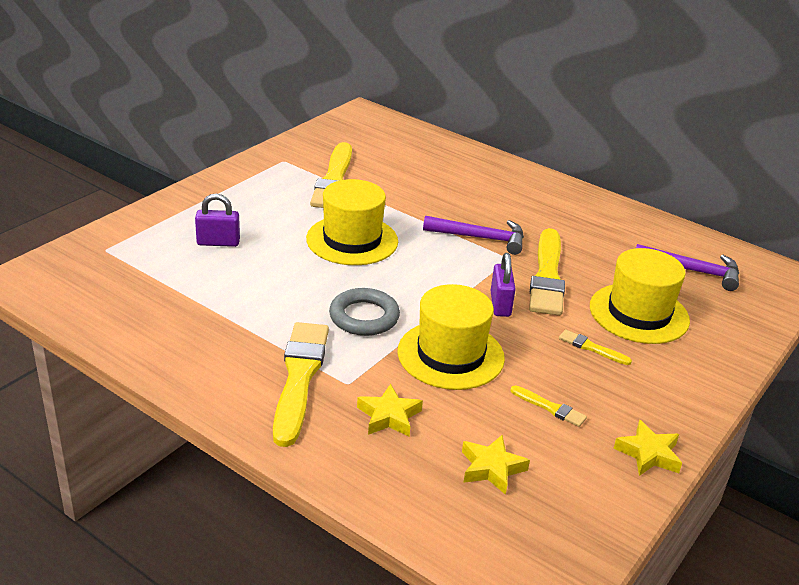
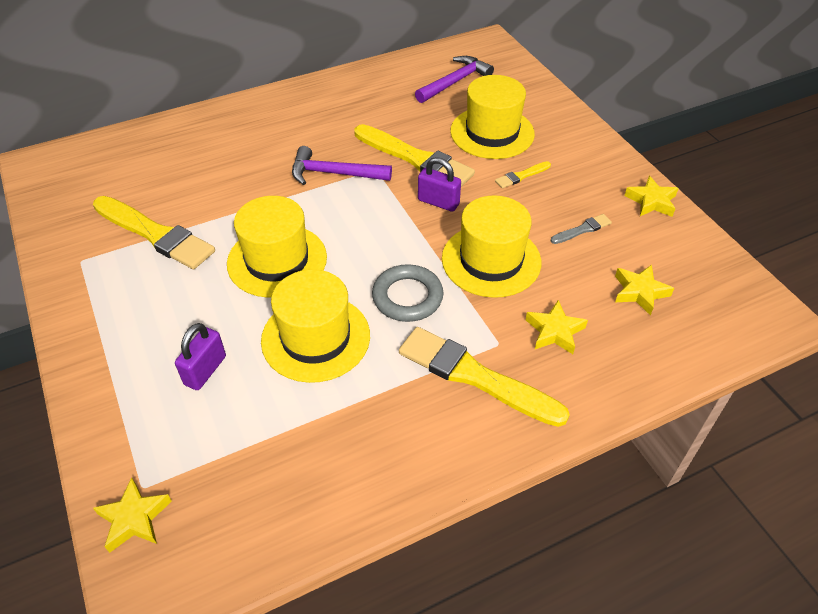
camera: 60 degrees left, 15 degrees up
(79, 254) = (134, 518): none -> yellow star
(284, 282) = (316, 338): none -> yellow hat
(481, 238) = (334, 173): purple hammer -> purple hammer turned 120 degrees counterclockwise
(550, 407) = (582, 230): yellow brush -> grey brush

